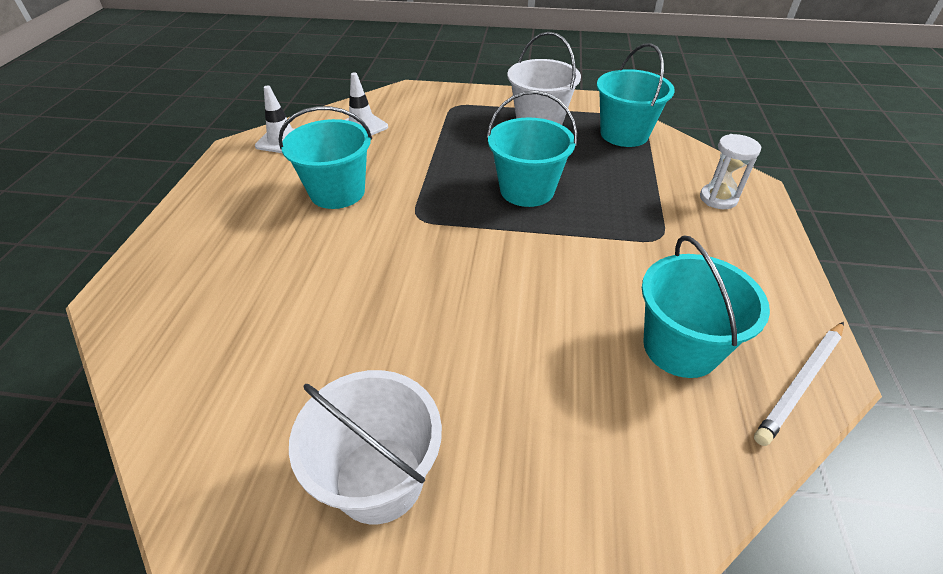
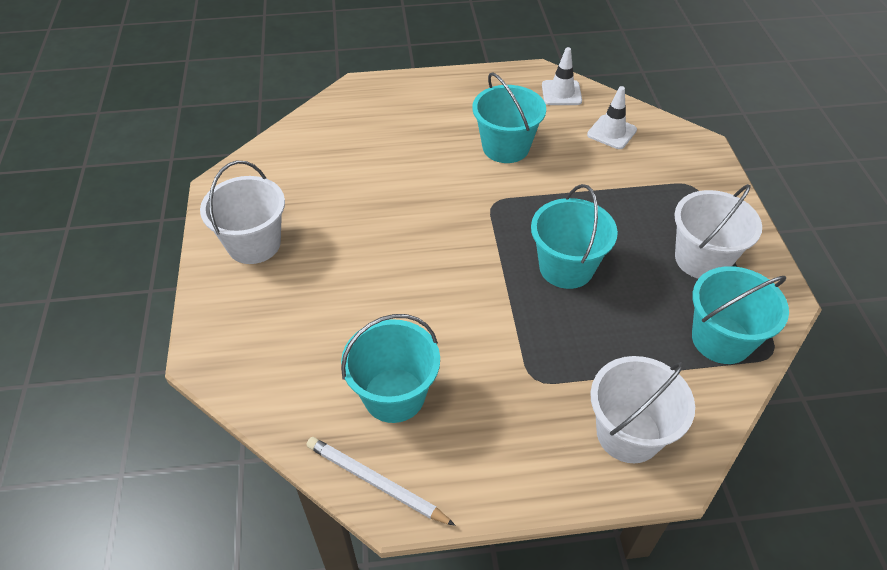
camera: 75 degrees right, 5 degrees up
(718, 198) = (628, 433): white hourglass -> white bucket

